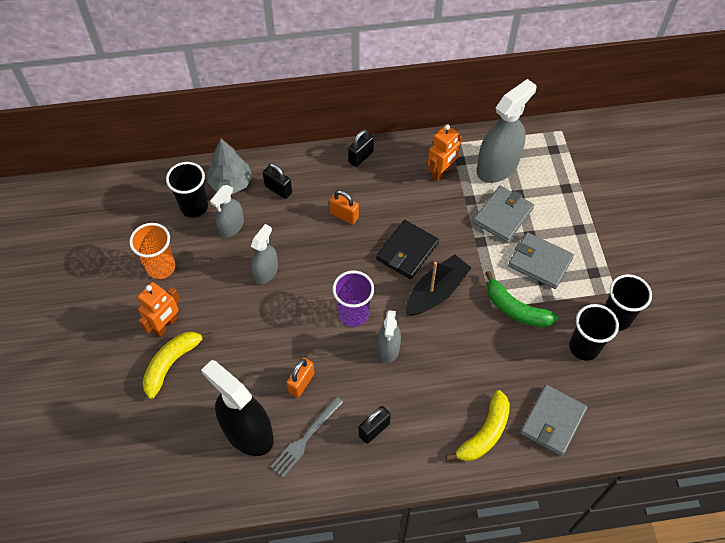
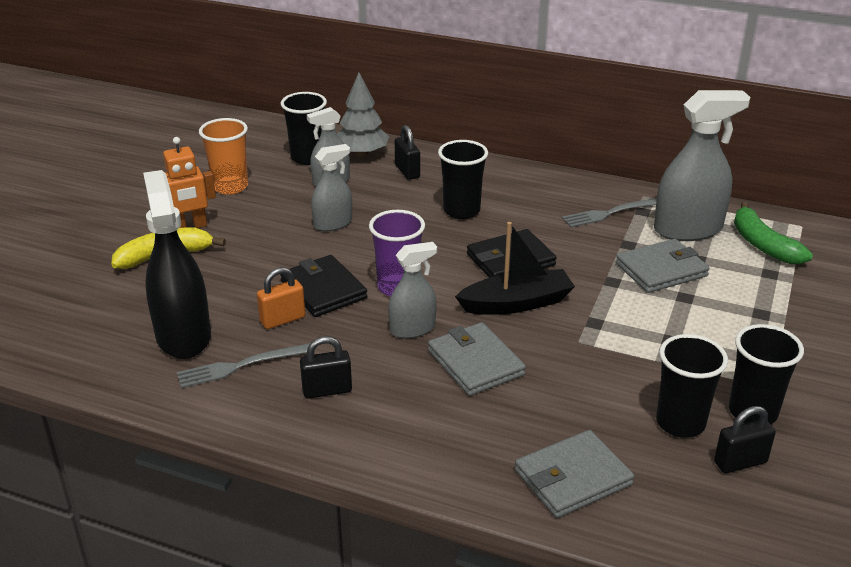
camera: 30 degrees right, 25 degrees down
(307, 341) = (323, 290): none -> black wallet
(344, 215) = (461, 210): orange padlock -> black cup
(360, 157) = (522, 175): black padlock -> black padlock (740, 462)
(388, 348) = (412, 329): grey spray bottle -> grey spray bottle turned 150 degrees counterclockwise
(441, 172) = (610, 213): orange robot -> grey fork
(484, 433) = (465, 451): yellow banana -> none
(516, 309) = (610, 353): green banana -> green banana (763, 245)
(540, 262) = (679, 324): grey wallet -> grey wallet (475, 363)

